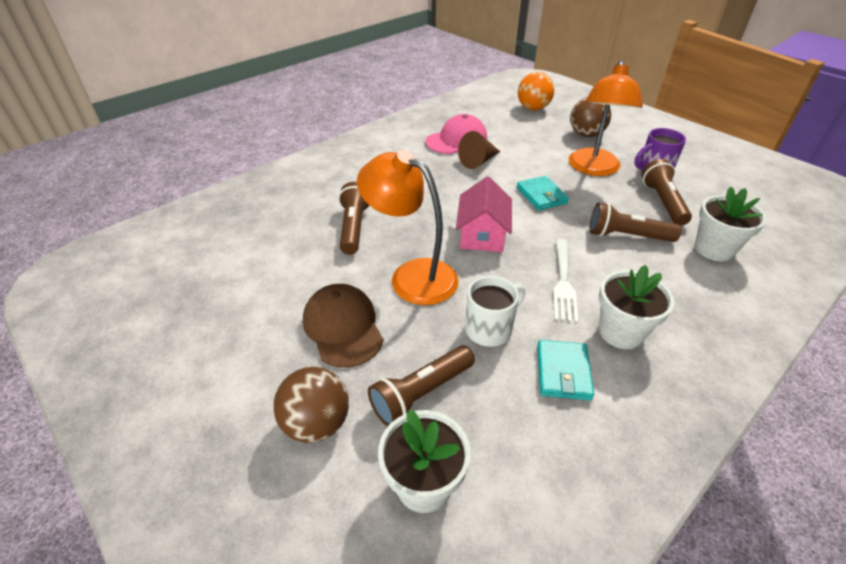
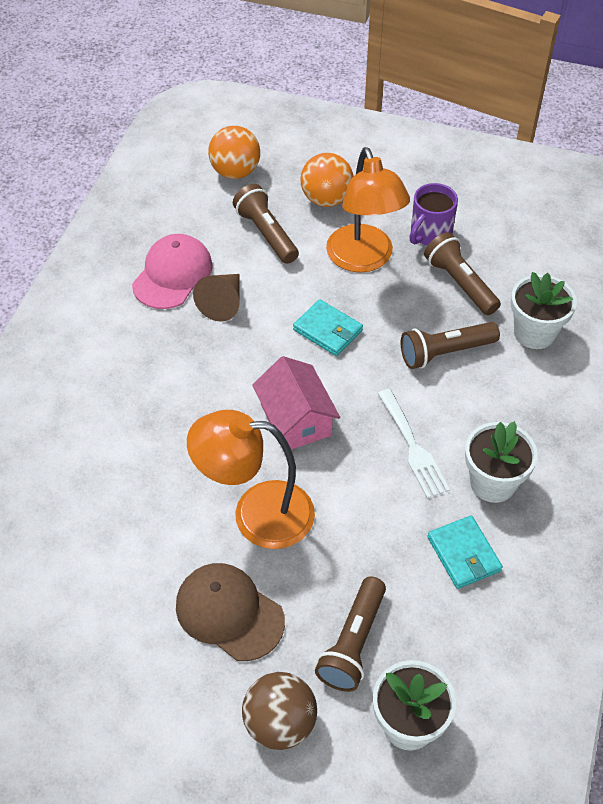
camera: 30 degrees left, 10 degrees up
(354, 228) = (144, 478): brown flashlight -> brown flashlight (266, 234)
(490, 329) = (373, 540): white mug -> none
(586, 134) = (326, 199): brown ball -> orange ball

